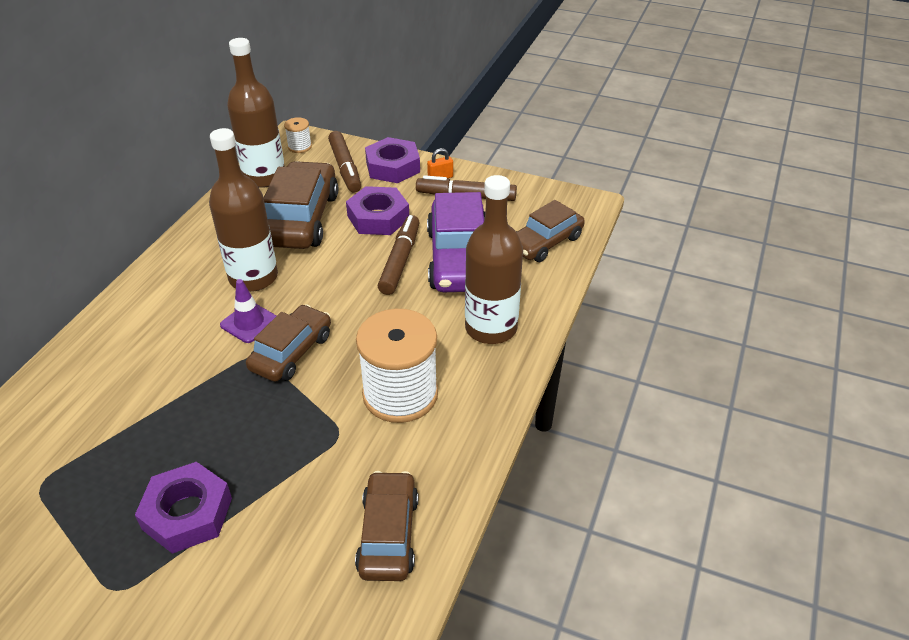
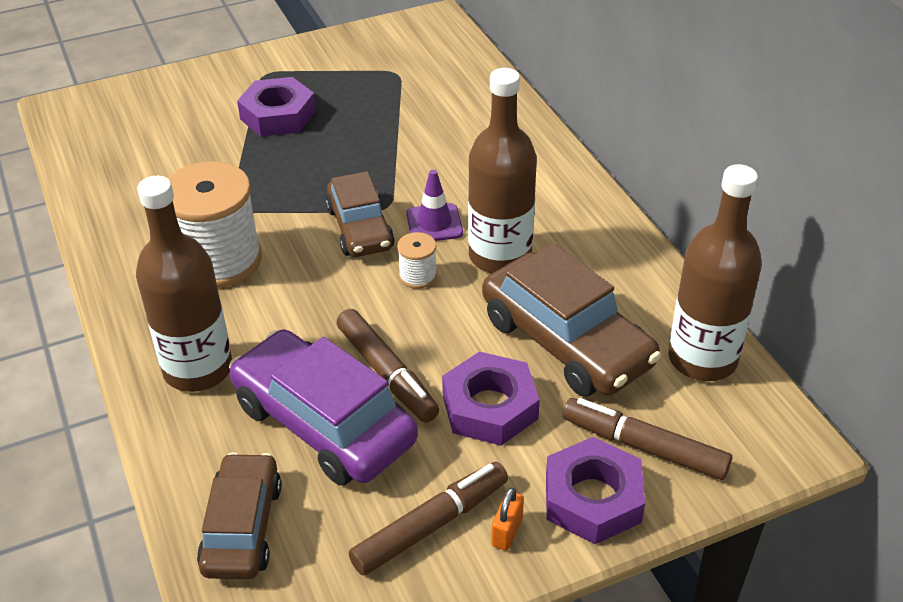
camera: 135 degrees right, 0 degrees up
(299, 146) = (755, 434): white spool -> white spool (418, 276)
(388, 534) = (122, 183): brown car -> none

